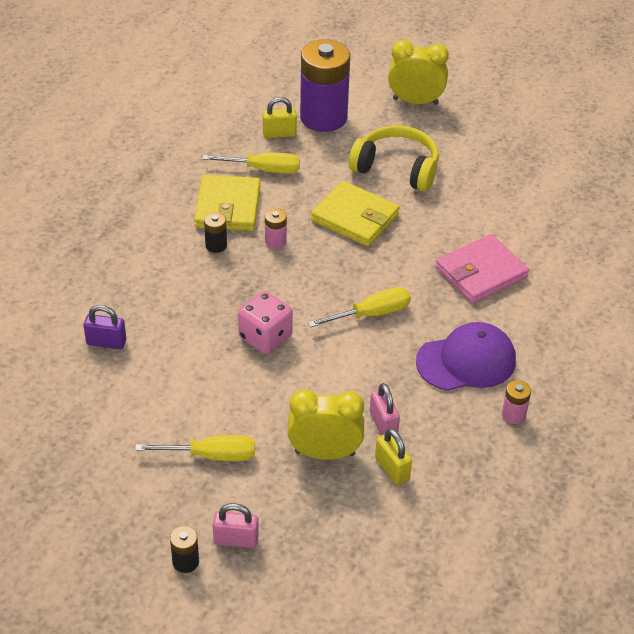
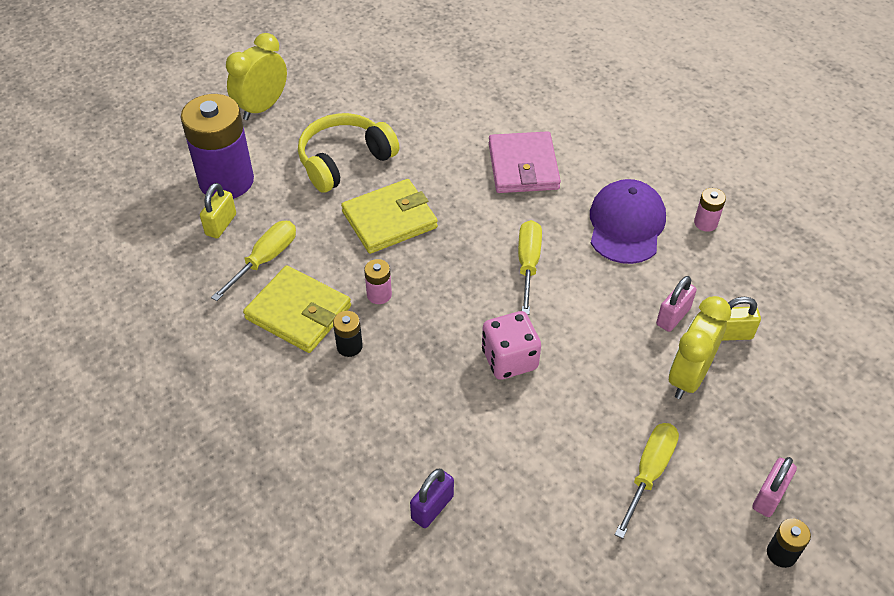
camera: 60 degrees left, 5 degrees up
(383, 424) = (673, 316): pink padlock -> pink padlock turned 60 degrees counterclockwise

